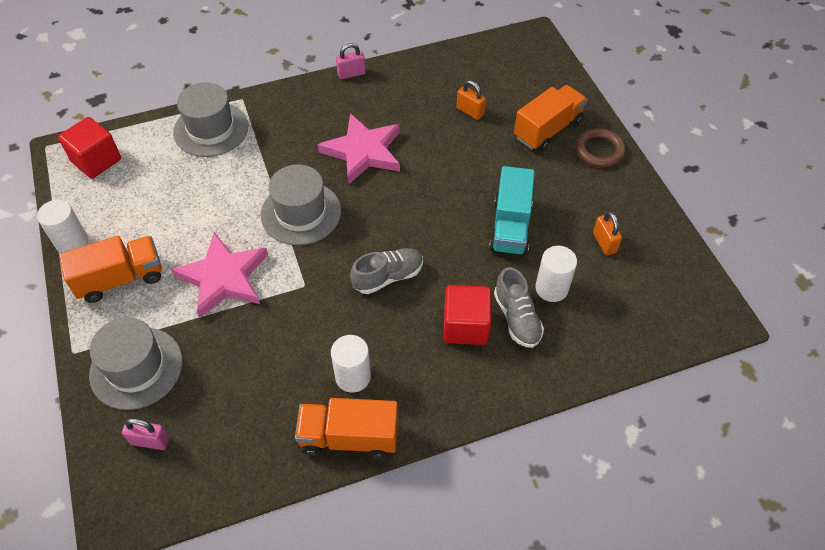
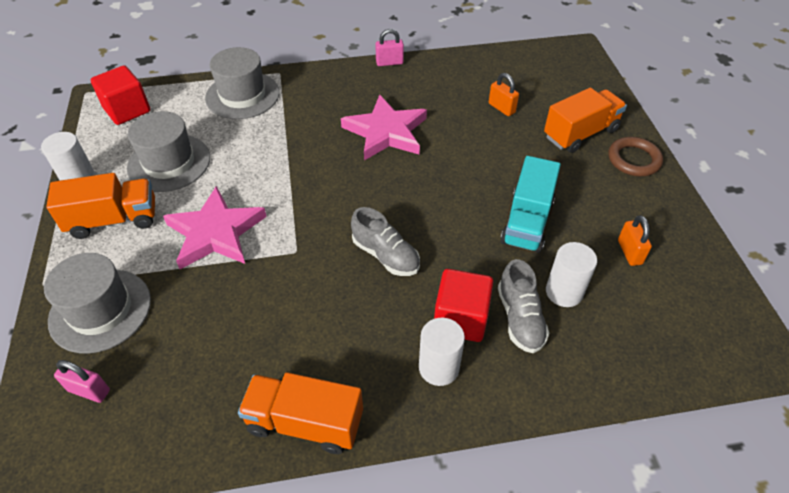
camera: 10 degrees right, 5 degrees down
(301, 213) = (310, 181): grey hat -> grey hat (169, 163)
(353, 376) = (325, 355): white cylinder -> white cylinder (439, 368)
(388, 277) = (385, 255): grey shoe -> grey shoe turned 60 degrees clockwise

